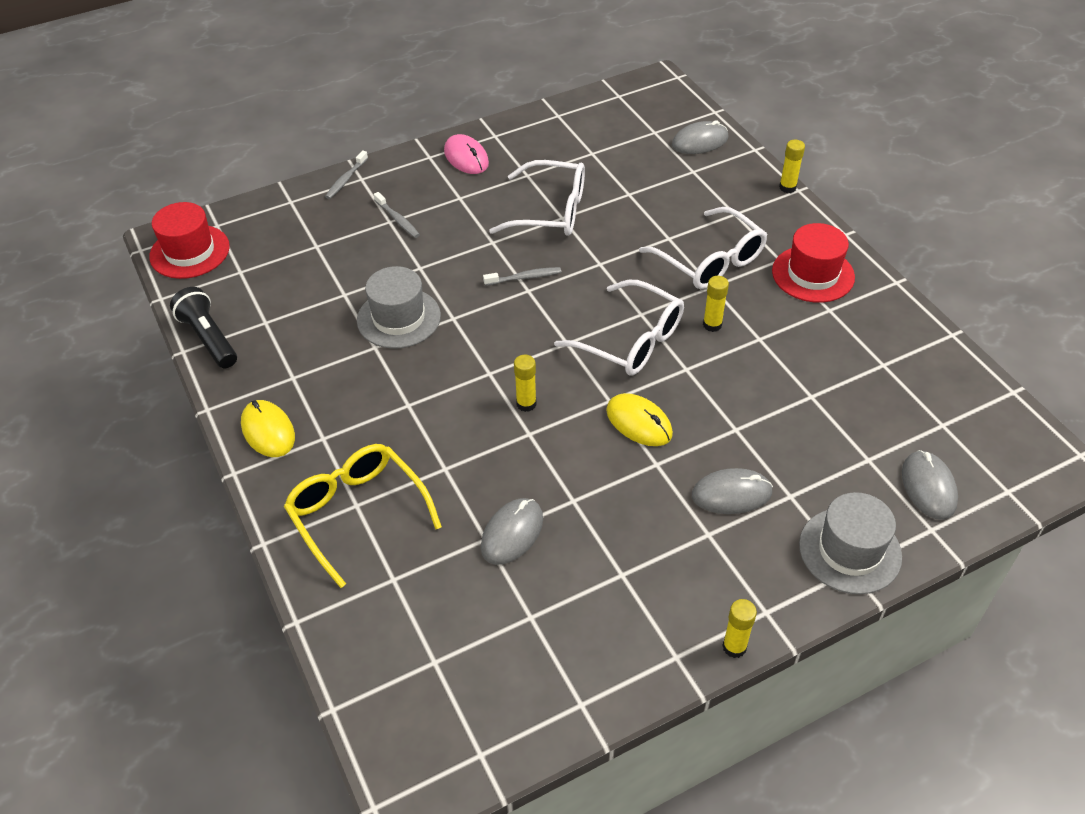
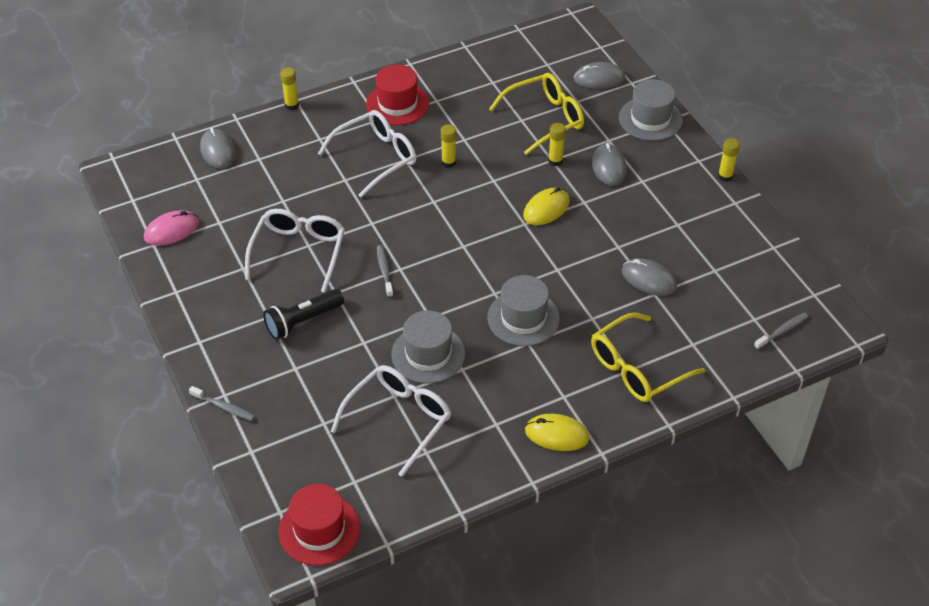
camera: 90 degrees left, 0 degrees up
(209, 338) = (445, 494): black flashlight -> black flashlight (302, 321)
(268, 431) = (557, 434): yellow mouse -> yellow mouse turned 45 degrees clockwise
(398, 220) = (294, 361): grey toothbrush -> grey toothbrush (782, 331)
(448, 400) = (523, 318): none -> grey hat
(466, 157) = (207, 313): pink mouse -> pink mouse (171, 230)
(526, 404) = (528, 271): yellow glue stick -> yellow glue stick (555, 161)
(630, 340) = (462, 209): white glasses -> white glasses (398, 420)
(818, 420) = (544, 119): none -> yellow glasses

